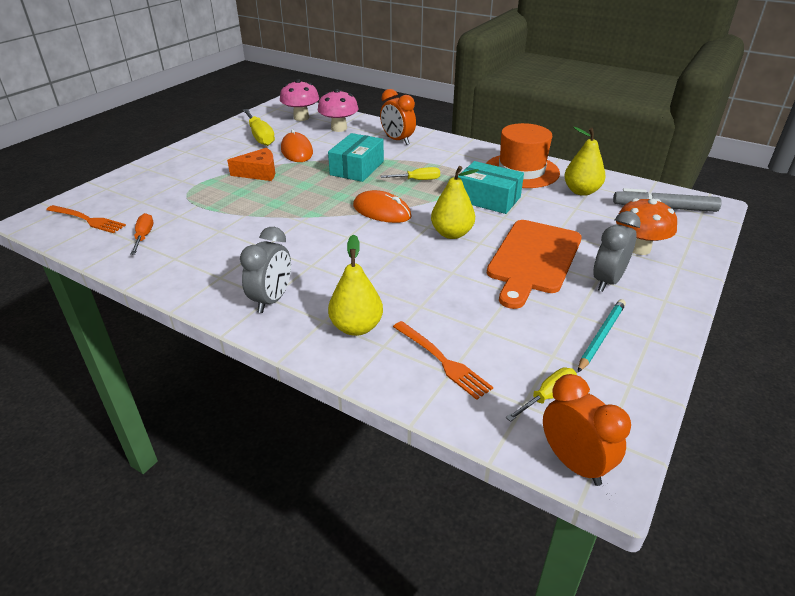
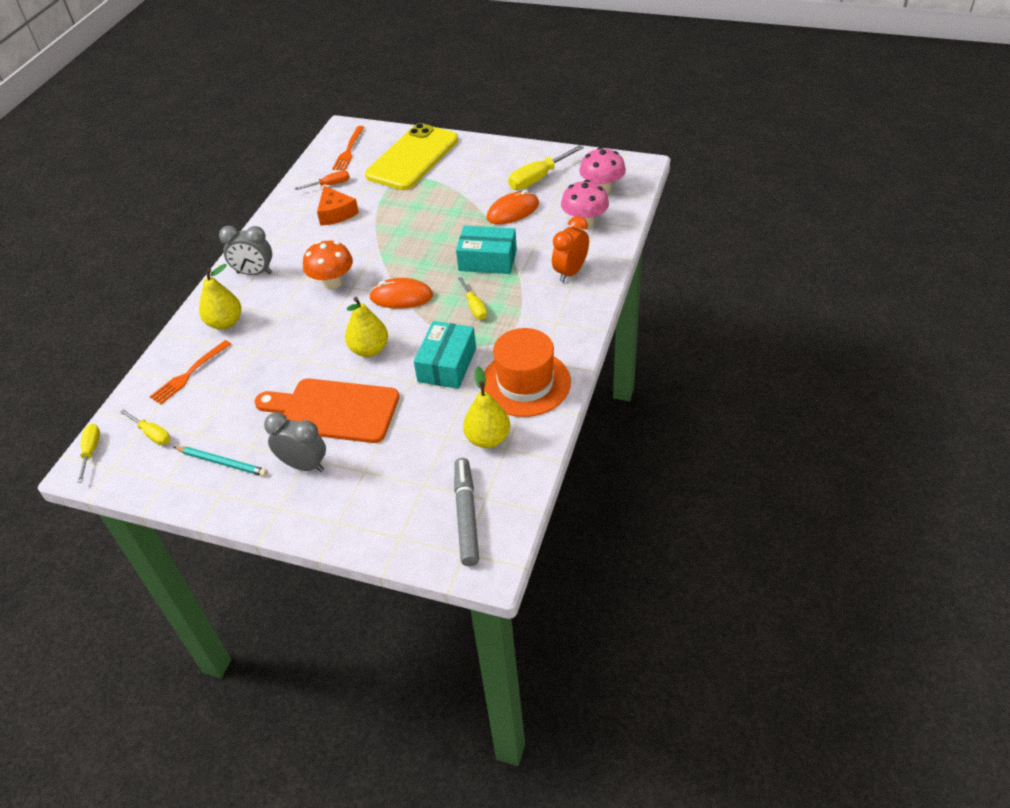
camera: 80 degrees right, 10 degrees up
(154, 185) = (412, 158): none -> yellow phone
(259, 173) = (456, 203): orange cheese -> orange cheese (336, 213)
(382, 211) = (401, 297): orange mouse -> orange mouse turned 75 degrees clockwise
(574, 463) = (91, 451): orange clock -> yellow screwdriver
(638, 248) = (368, 489): orange mushroom -> orange mushroom (332, 283)

